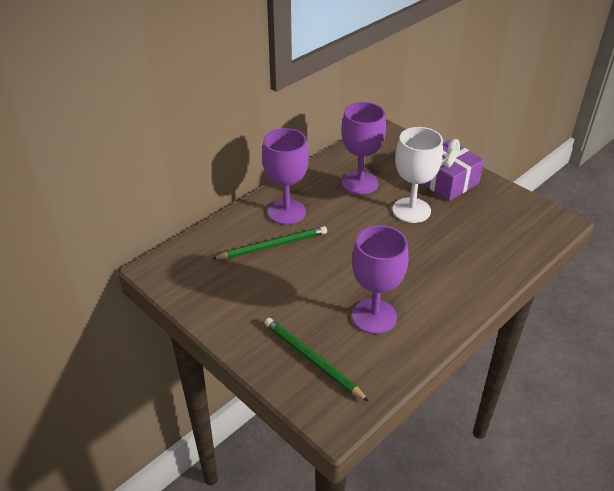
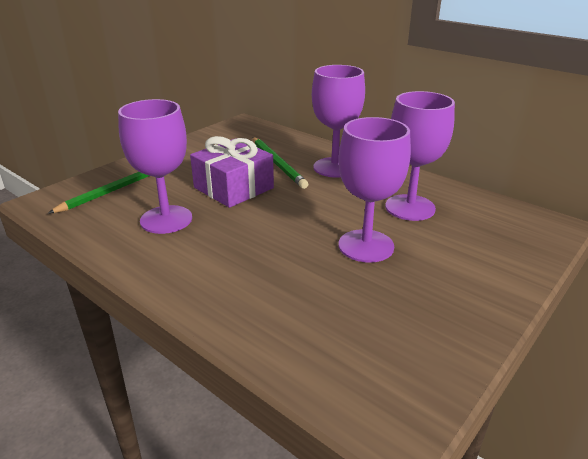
camera: 85 degrees right, 10 degrees down
(411, 210) = (366, 246): white goblet -> purple goblet
(447, 181) = (454, 280): purple gift -> purple gift (233, 188)

